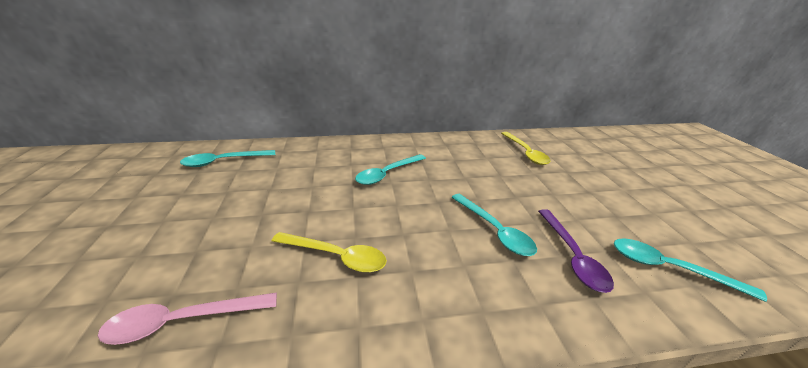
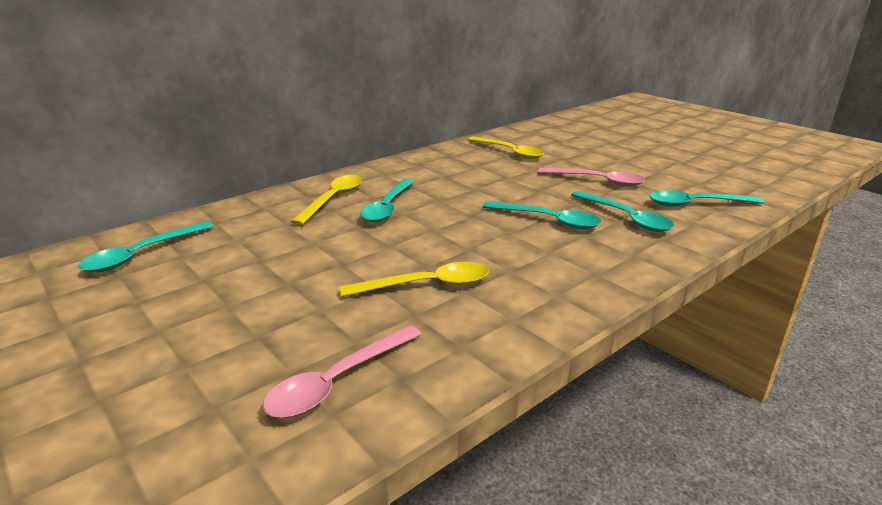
camera: 30 degrees left, 5 degrees down
(361, 156) = (333, 199): none -> yellow spoon
(572, 256) = (626, 218): purple spoon -> turquoise spoon
(579, 204) = (597, 181): none -> pink spoon

